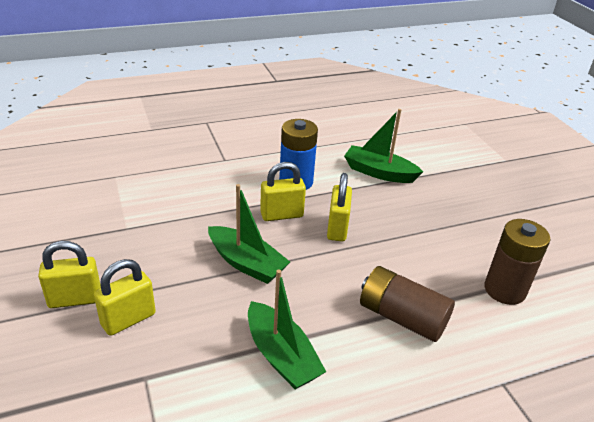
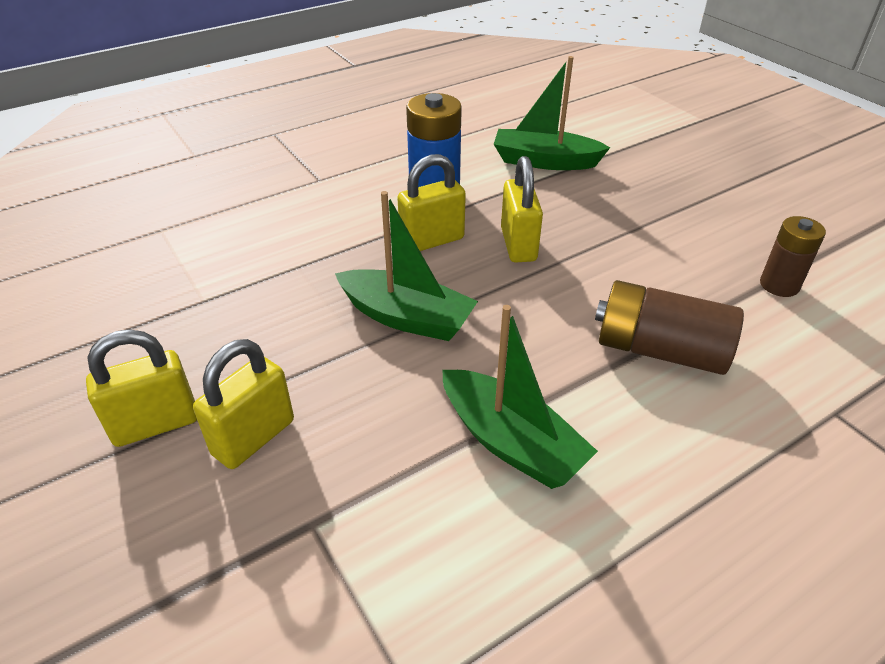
camera: 10 degrees left, 5 degrees up
(504, 290) = (779, 285): brown battery -> brown battery, size x0.64

